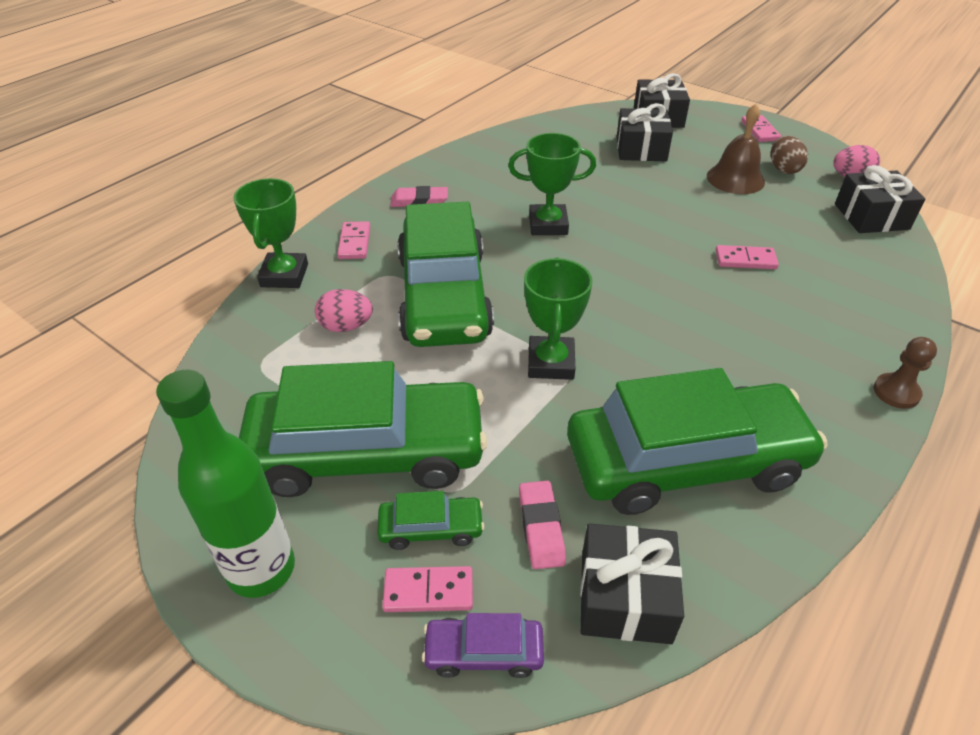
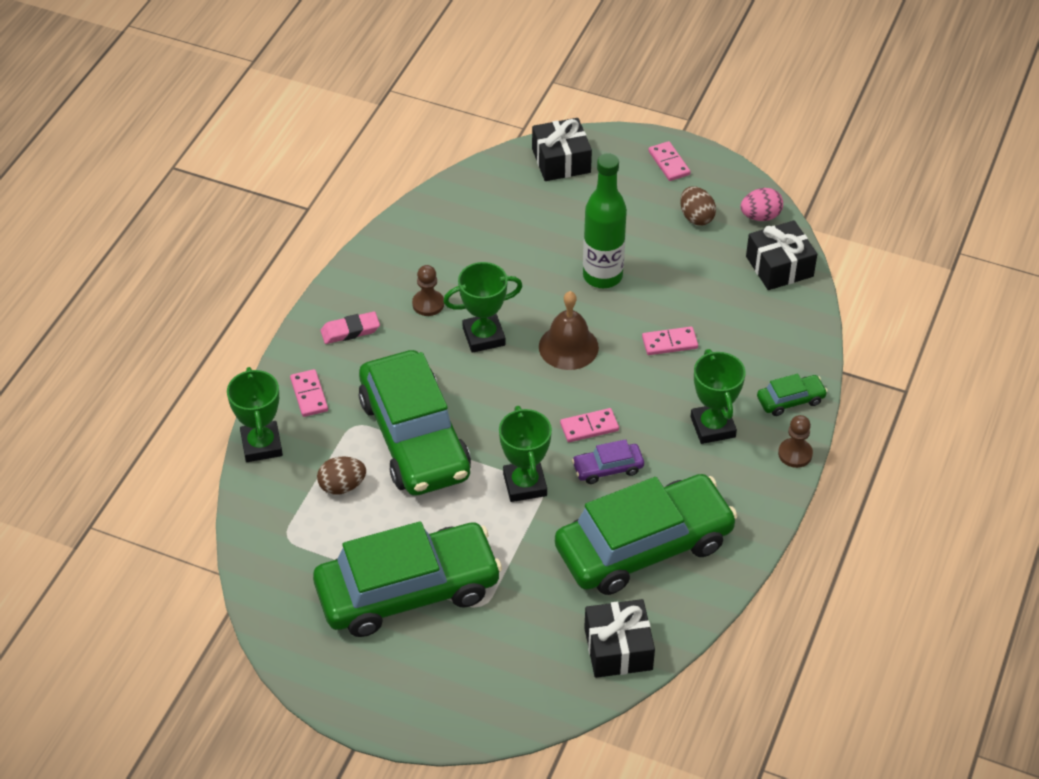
camera: 15 degrees left, 5 degrees up
(261, 569) = (370, 687): green bottle -> green bottle (602, 276)
(346, 326) = (342, 486): pink egg -> brown egg
(428, 591) = (489, 675): pink domino -> pink domino (589, 427)
(431, 528) = (476, 634): green car -> green car (790, 400)
(484, 652) = (537, 701): purple car -> purple car (608, 468)
(502, 193) = (428, 304): none -> brown pawn
(541, 527) = (552, 617): pink eraser -> none
(641, 149) = (552, 214): black gift -> none
(735, 179) = (651, 240): brown bell -> brown bell (568, 347)
(789, 345) = (713, 427): none -> green trophy

